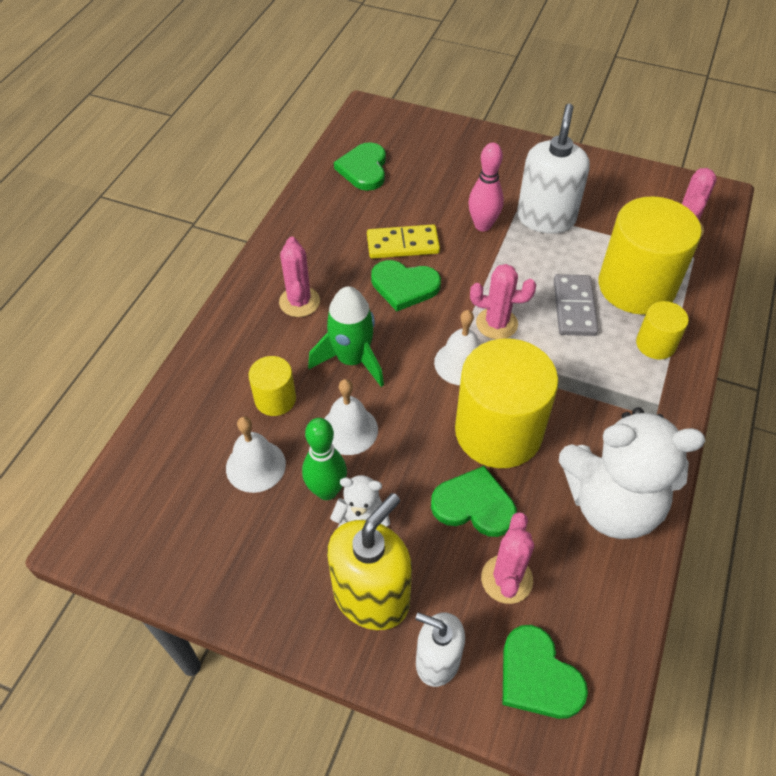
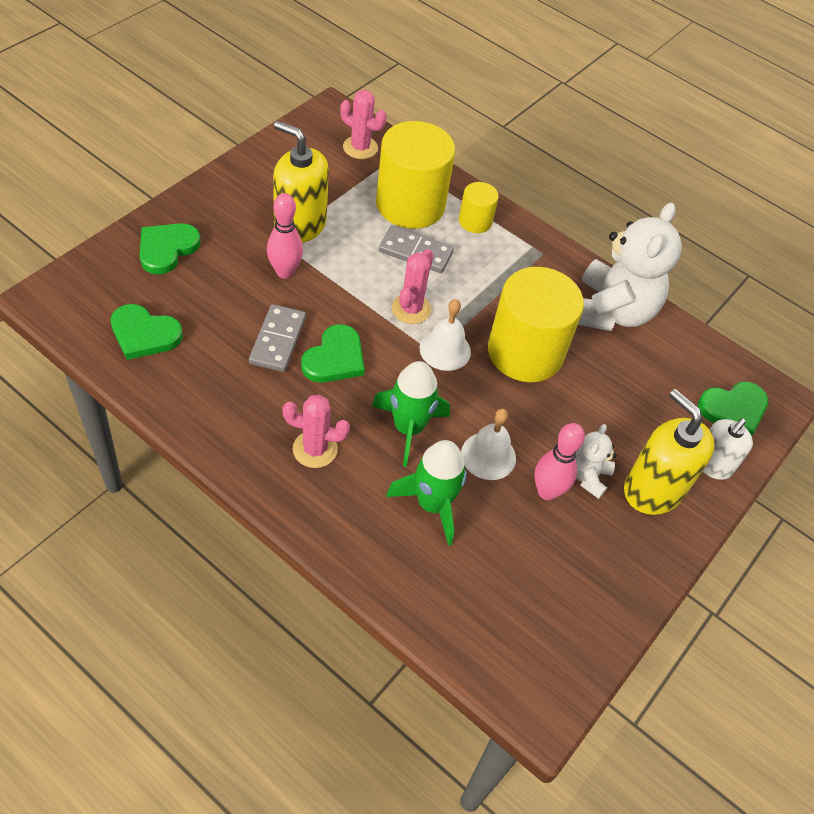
camera: 80 degrees left, 0 degrees up
(255, 466) = (504, 540): white bell -> none
(275, 399) = (432, 504): yellow cylinder -> green rocket
(327, 491) = (547, 491): green bowling pin -> pink bowling pin
(403, 244) = (278, 340): yellow domino -> grey domino
(474, 505) = (589, 394): green heart -> green heart (167, 249)
(506, 579) = (657, 398): pink cactus -> none
(546, 218) = (300, 225): white soap dispenser -> yellow soap dispenser

